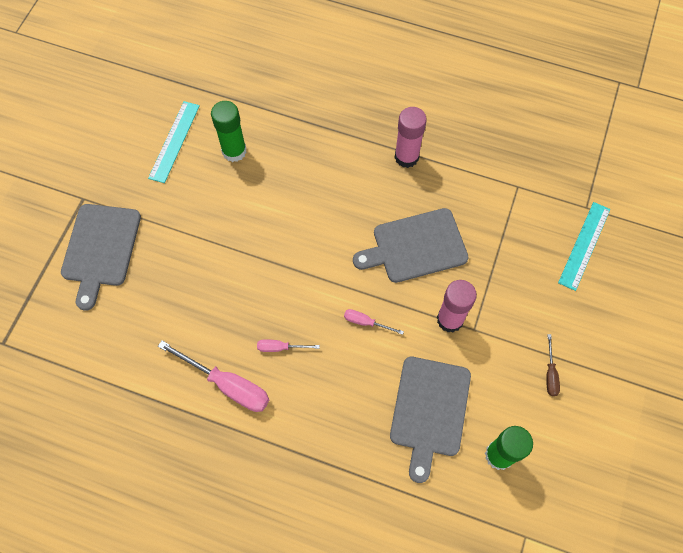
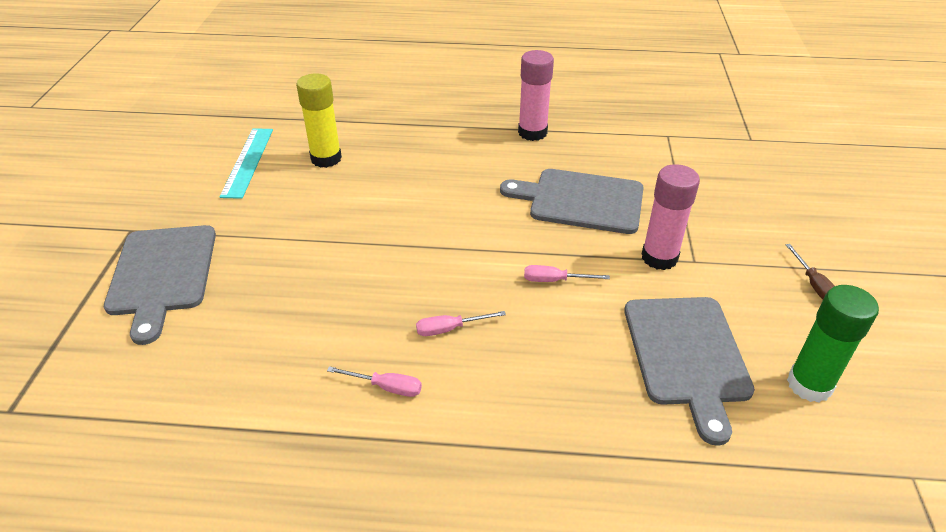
camera: 15 degrees left, 25 degrees down
(227, 385) = (386, 387): pink screwdriver -> pink screwdriver, size x0.50
(234, 151) = (326, 158): green glue stick -> yellow glue stick
(415, 246) = (581, 201): grey cutting board -> grey cutting board turned 45 degrees clockwise
(584, 245) = (770, 168): turquoise ruler -> none

